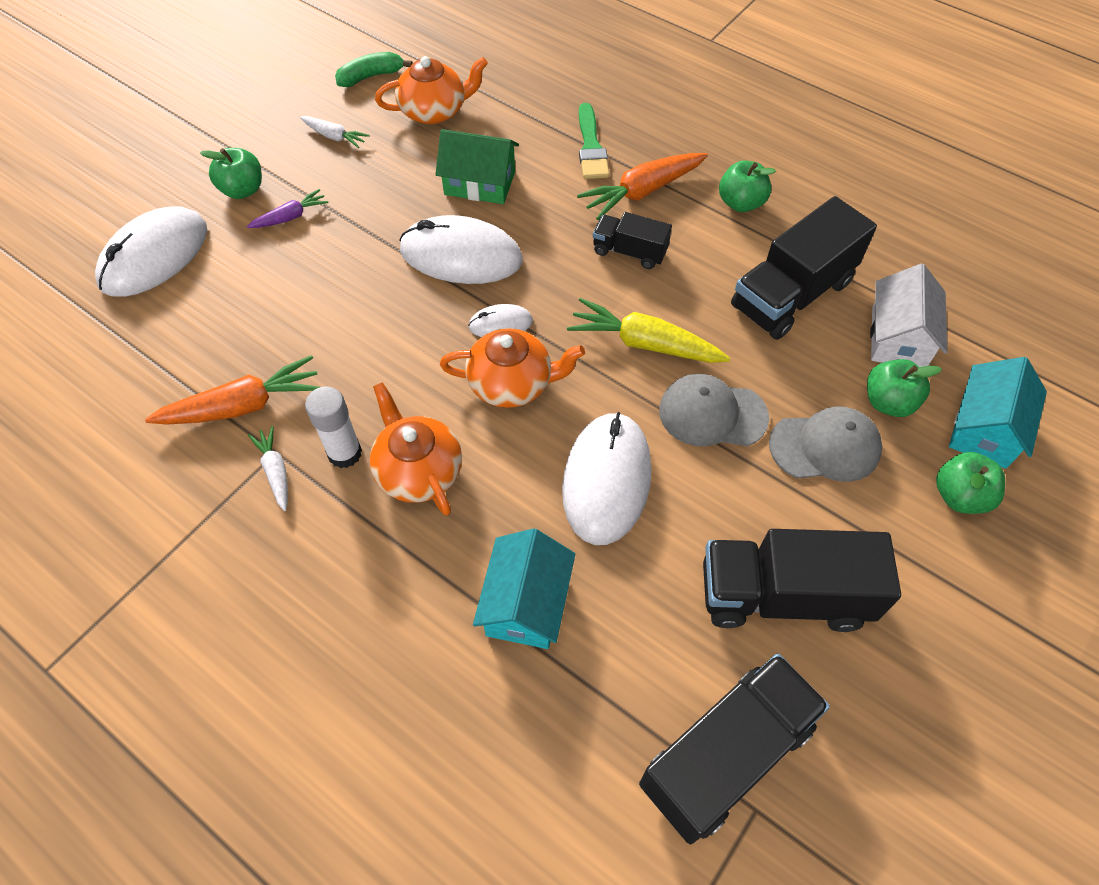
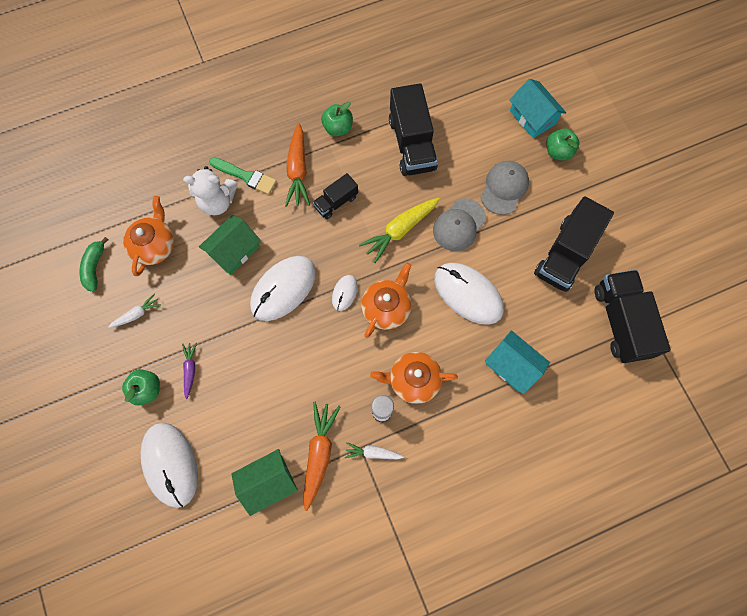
camera: 60 degrees left, 15 degrees up
(175, 366) = (268, 481): none -> green house
(535, 138) = (218, 201): none -> white teddy bear
(888, 402) = (496, 145): green apple -> none
(898, 338) = (465, 116): white house -> none

